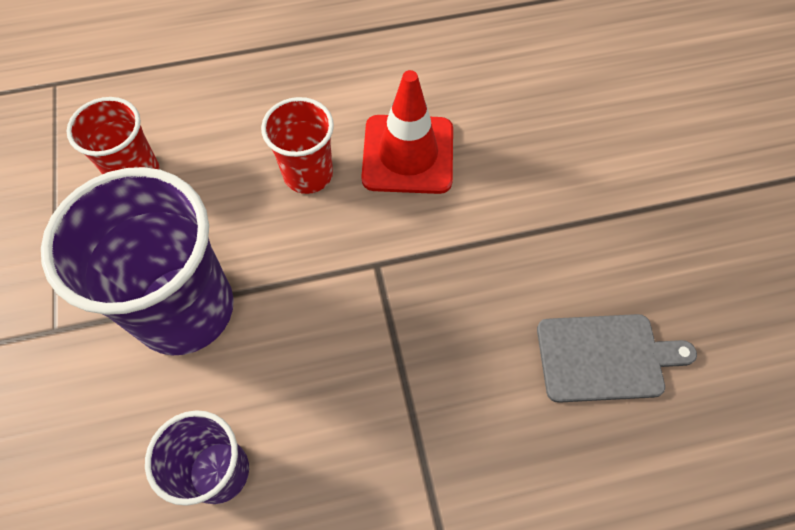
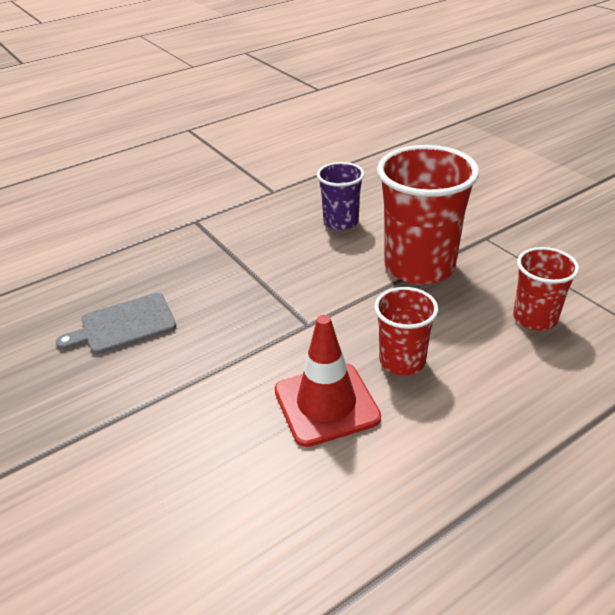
camera: 160 degrees right, 25 degrees down
(184, 309) = (419, 266): purple cup -> red cup

